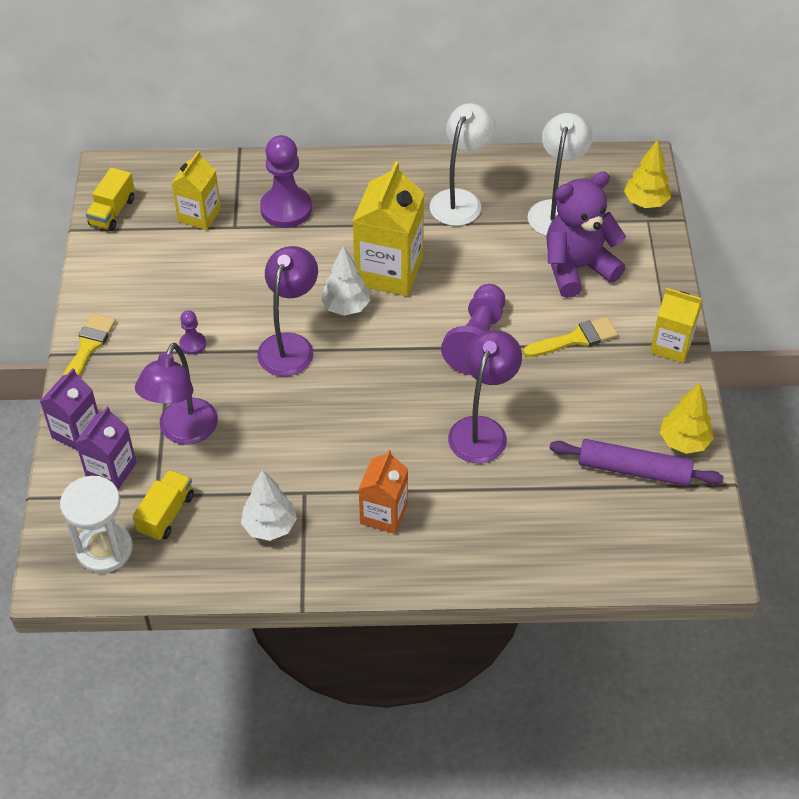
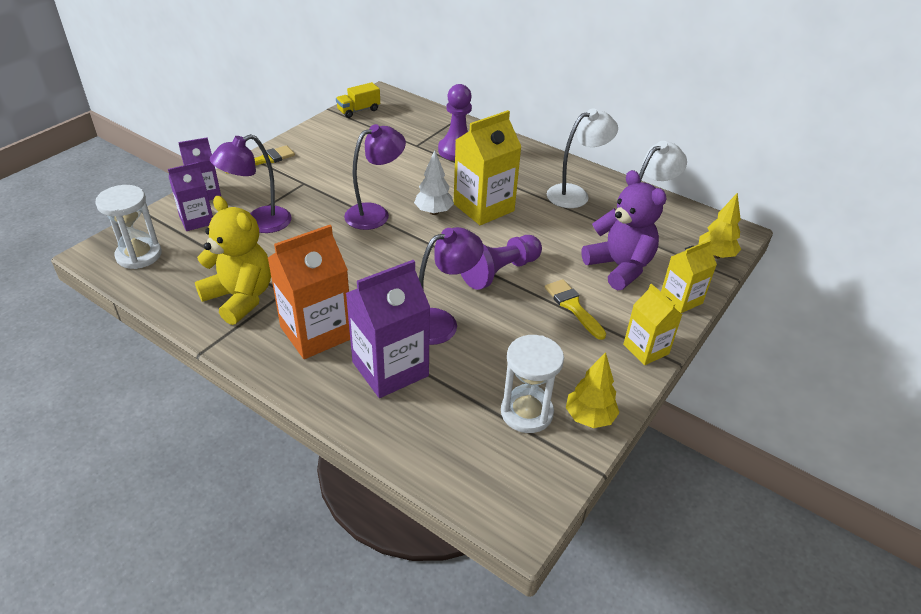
camera: 35 degrees right, 10 degrees down
(166, 514) = (194, 257): yellow truck -> none
(193, 344) = (321, 186): purple pawn -> none
(199, 215) = (403, 132): yellow carton -> yellow carton (681, 299)
(270, 526) = (240, 298): white tree -> yellow teddy bear
(383, 514) = (316, 333): orange carton -> orange carton, size x1.65
(486, 505) = (390, 369): none -> purple carton
(576, 338) = (573, 306): yellow brush -> yellow brush turned 135 degrees counterclockwise
(577, 268) = (619, 267): purple teddy bear -> purple teddy bear turned 45 degrees clockwise
(633, 470) = (526, 412): purple rolling pin -> white hourglass

